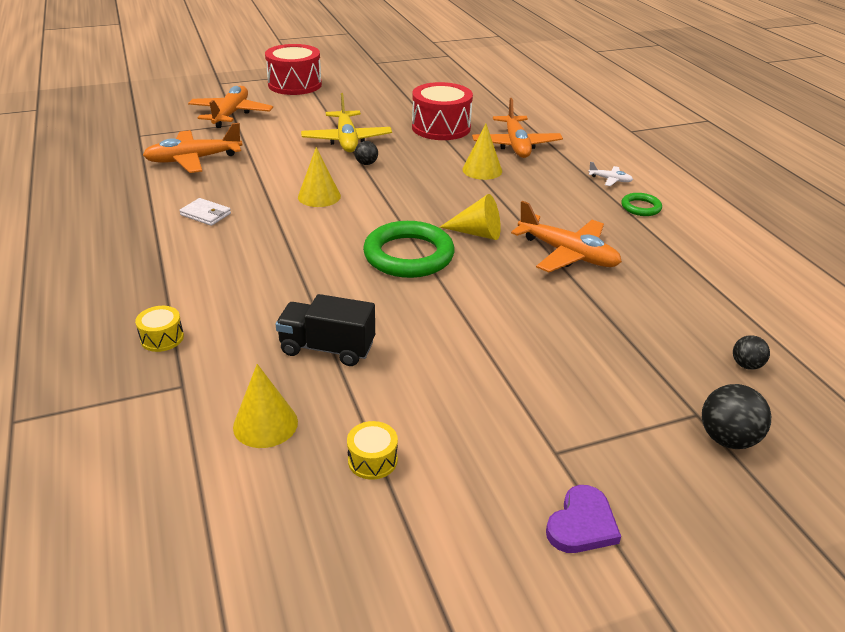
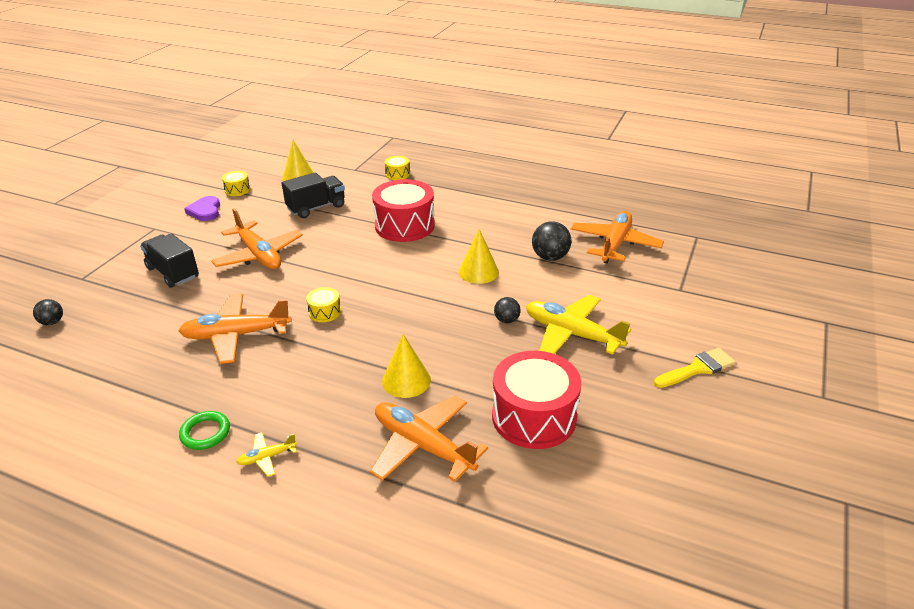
camera: 135 degrees right, 0 degrees up
(206, 214) = (512, 221): white wallet -> none
(231, 114) = (711, 295): orange plane -> orange plane (259, 255)
(295, 85) = (783, 373): red drum -> red drum (404, 225)
(324, 102) = (697, 368): none -> yellow brush
(408, 255) = (348, 269): green ring -> none
(477, 233) = (325, 312): yellow cone -> yellow drum
(579, 354) = (173, 273): none -> black truck
(582, 524) = (125, 214): purple heart -> purple heart (205, 211)
(610, 180) = (267, 457): white plane -> yellow plane
(727, 439) = (59, 275): black ball -> black ball (550, 257)

